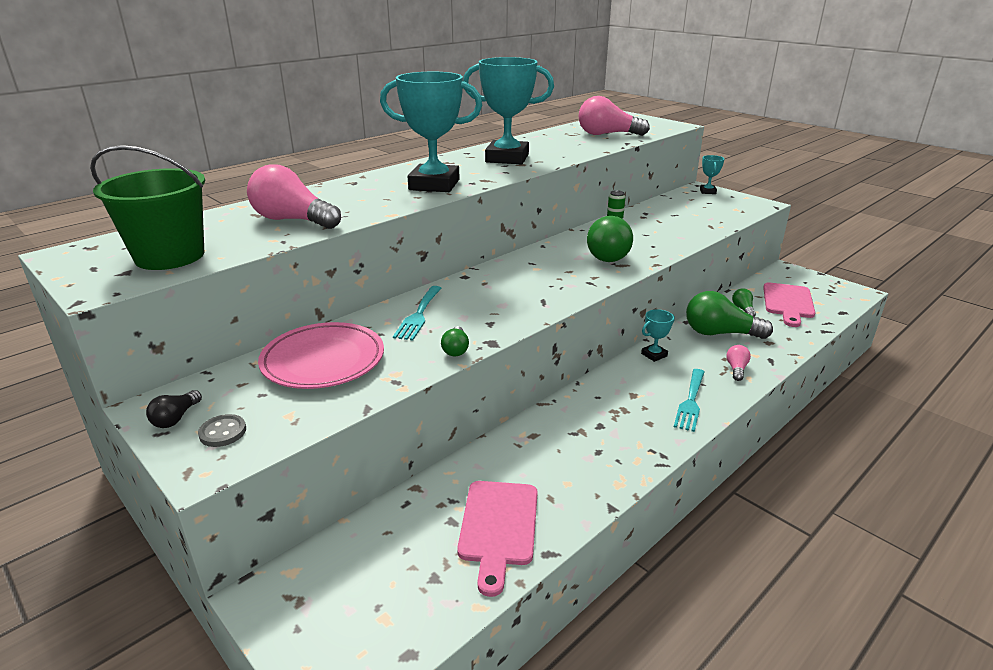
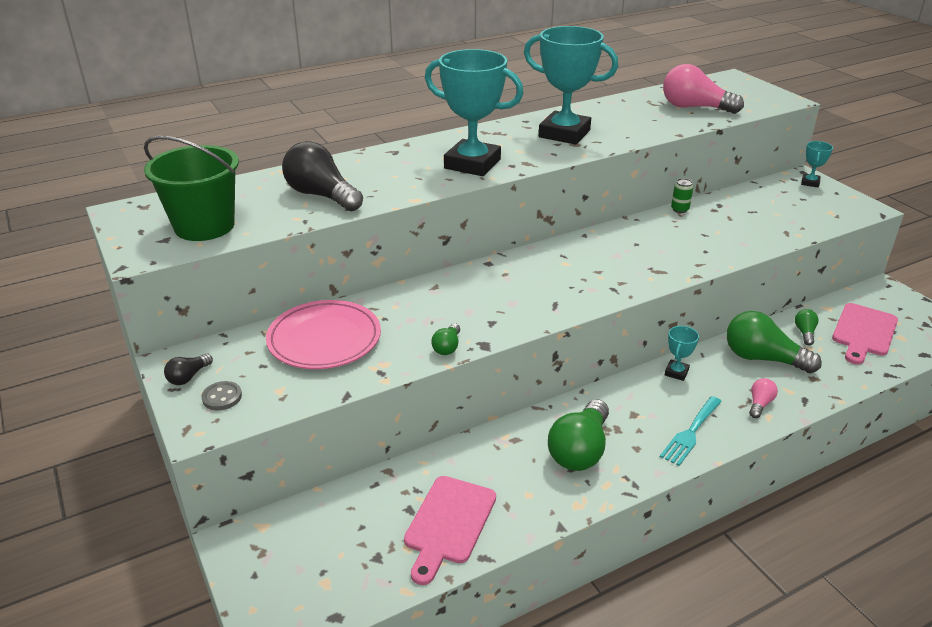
camera: 15 degrees right, 5 degrees up
(293, 220) = (321, 196): pink light bulb -> black light bulb
(418, 315) = (427, 303): turquoise fork -> none
(608, 254) = (650, 255): green light bulb -> green light bulb (580, 450)
(654, 355) = (676, 372): turquoise trophy -> turquoise trophy turned 45 degrees counterclockwise

